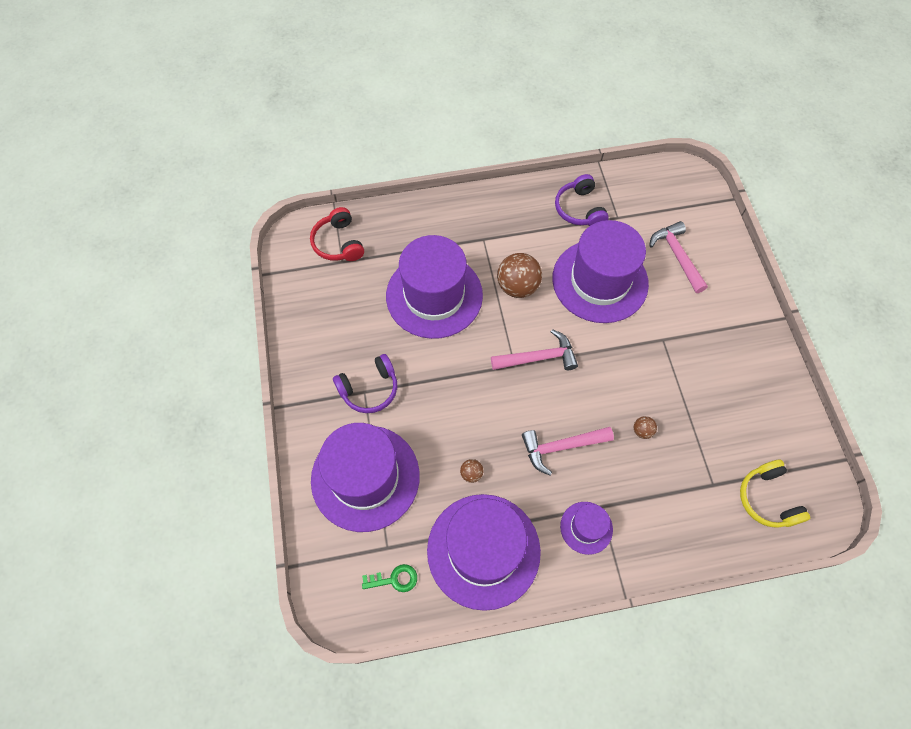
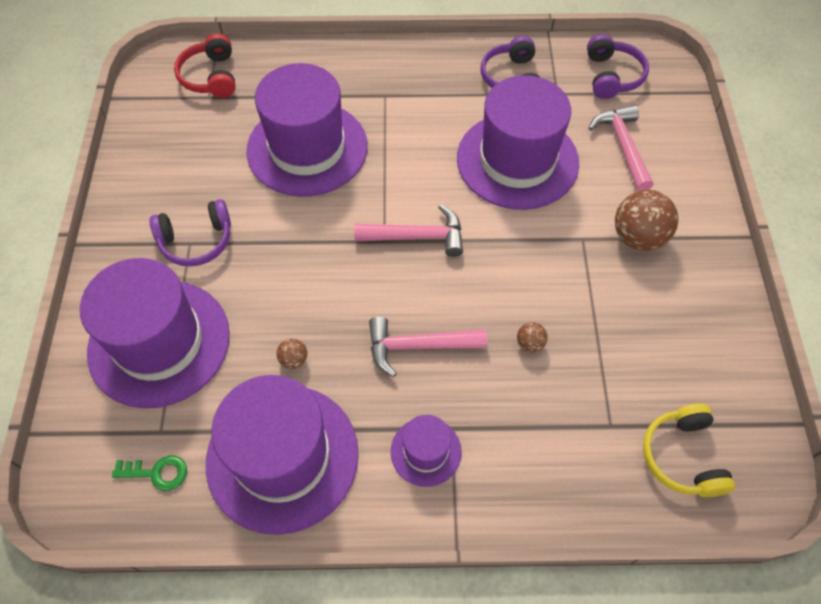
camera: 10 degrees right, 5 degrees down
(517, 286) = (412, 153): brown ball -> brown ball (638, 237)
(657, 195) = (612, 76): none -> purple headphones

